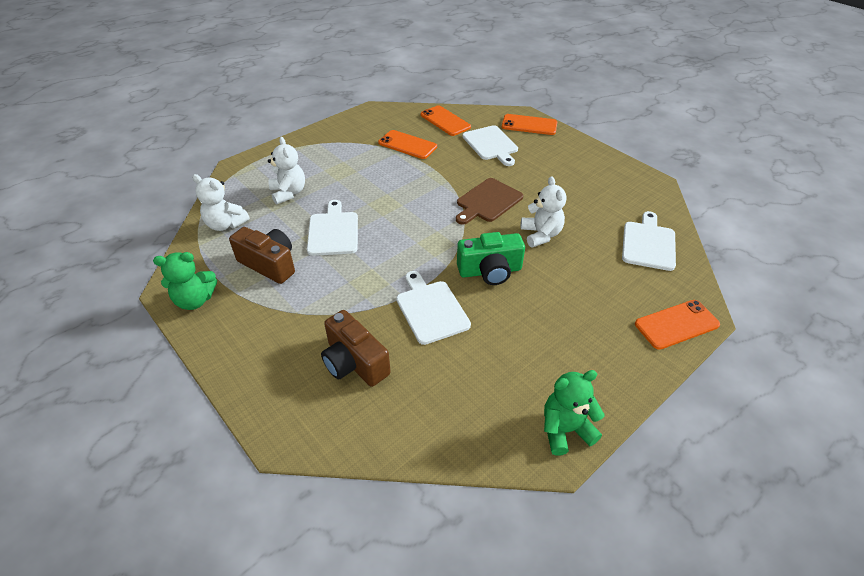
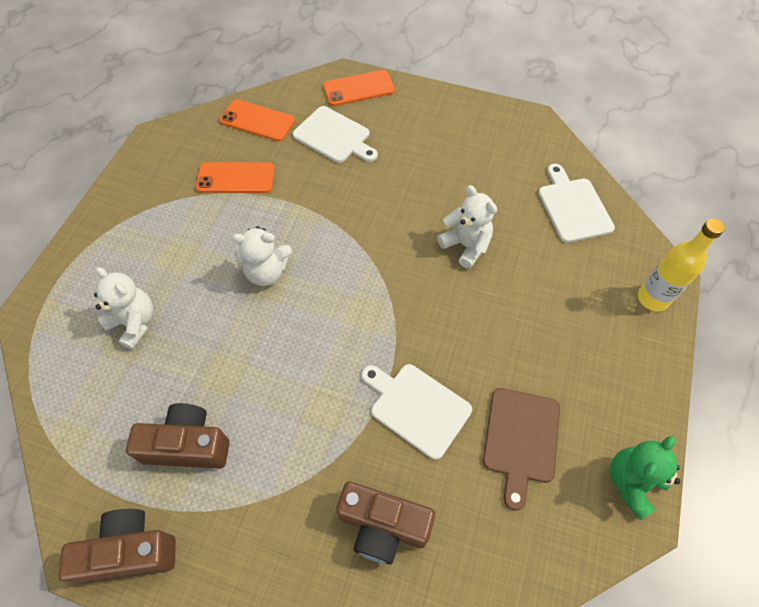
camera: 30 degrees left, 15 degrees up
(195, 300) = (130, 551): green teddy bear -> brown camera
(225, 224) = (84, 414): white teddy bear -> white teddy bear (267, 272)
(333, 231) = (233, 355): white cutting board -> none
(488, 201) = (382, 224): brown cutting board -> brown cutting board (521, 439)
(490, 271) = (445, 322): green camera -> none
(676, 324) = (652, 298): orange phone -> yellow bottle

